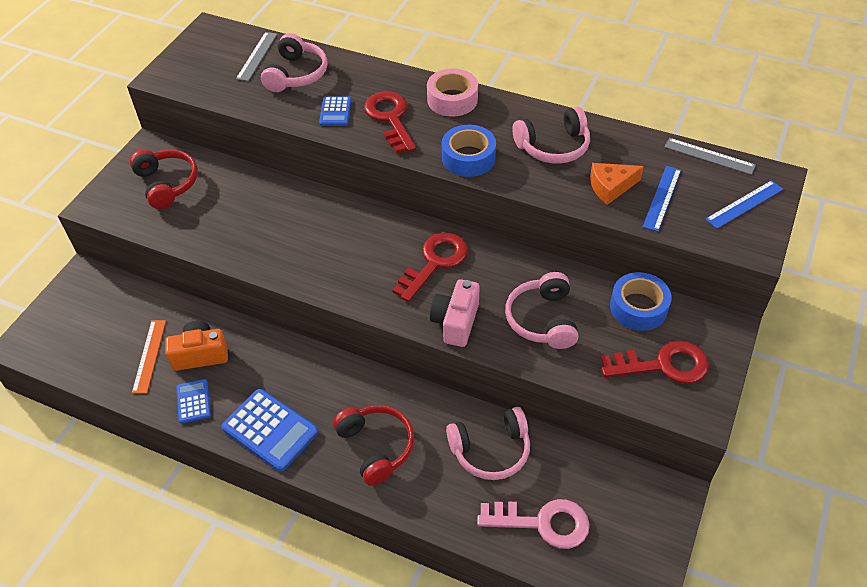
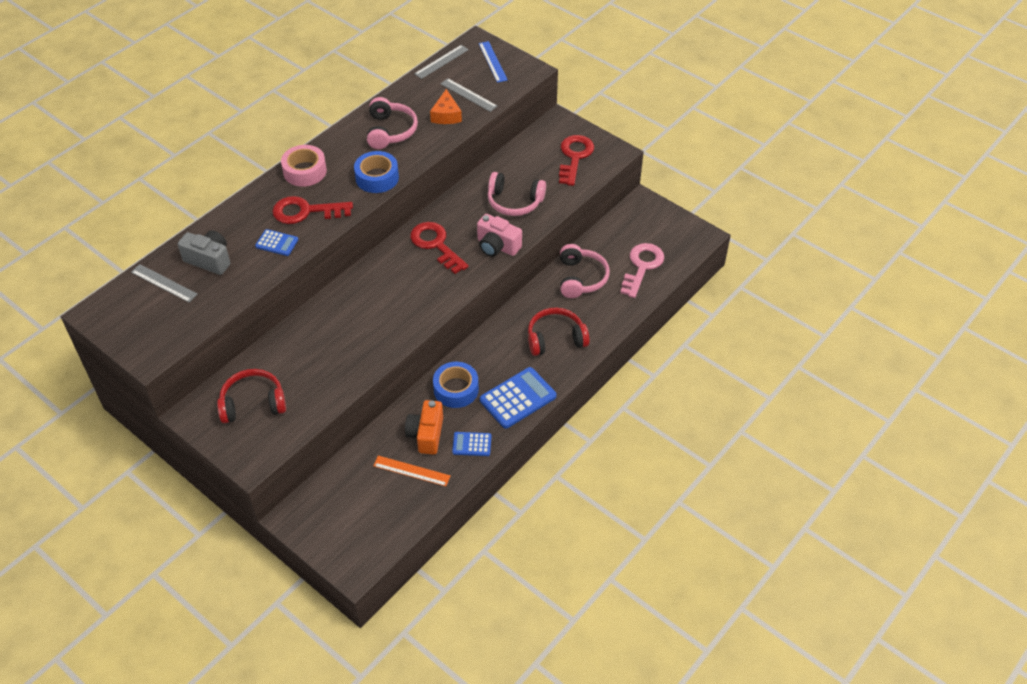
camera: 75 degrees left, 0 degrees up
(296, 74) = (209, 260): pink headphones -> grey camera
(638, 307) = (525, 153): blue tape -> blue tape (456, 389)
(662, 198) = (468, 95): blue ruler -> grey ruler

